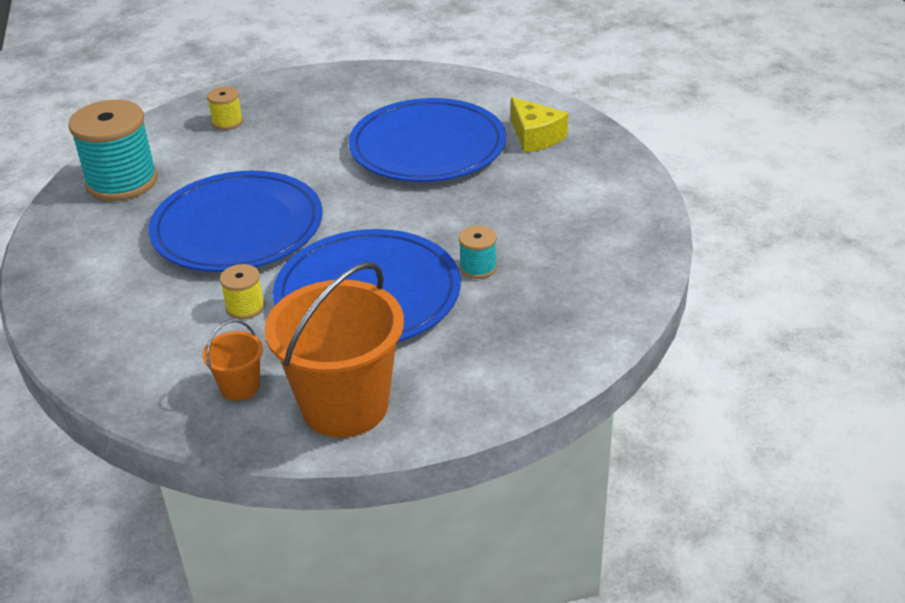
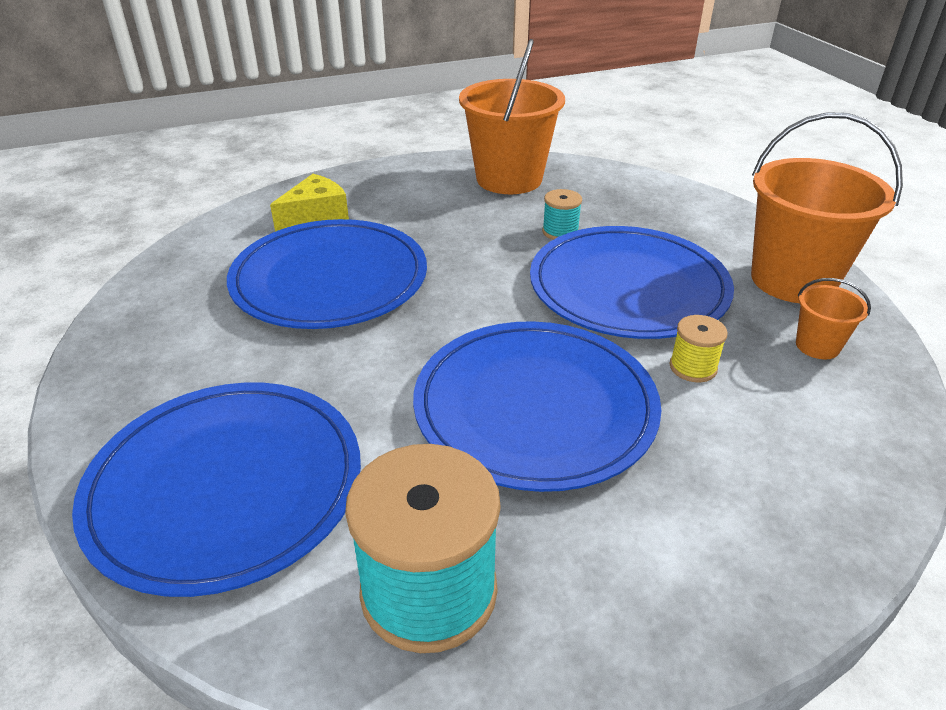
camera: 100 degrees left, 0 degrees up
(227, 122) = (225, 486): yellow spool -> blue plate
(602, 247) = (509, 179): none -> orange bucket

